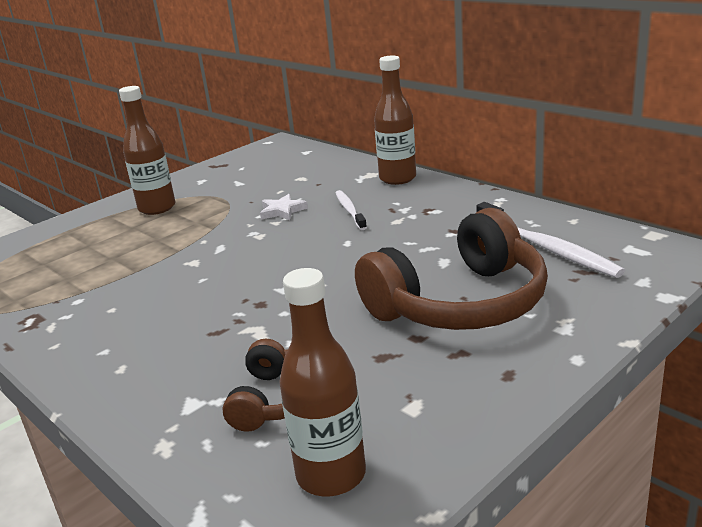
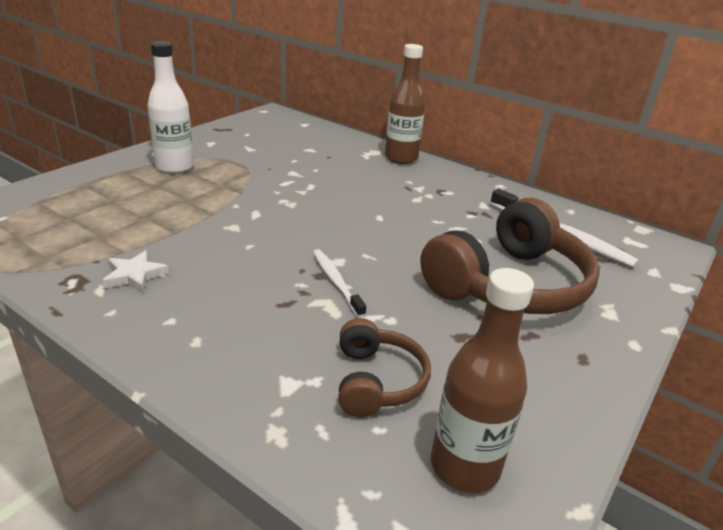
camera: 15 degrees left, 5 degrees up
(157, 208) = (174, 167): brown bottle -> white bottle
(282, 211) = (304, 180): white star -> white star (134, 275)
(349, 210) = (369, 185): white toothbrush -> white toothbrush (336, 281)

